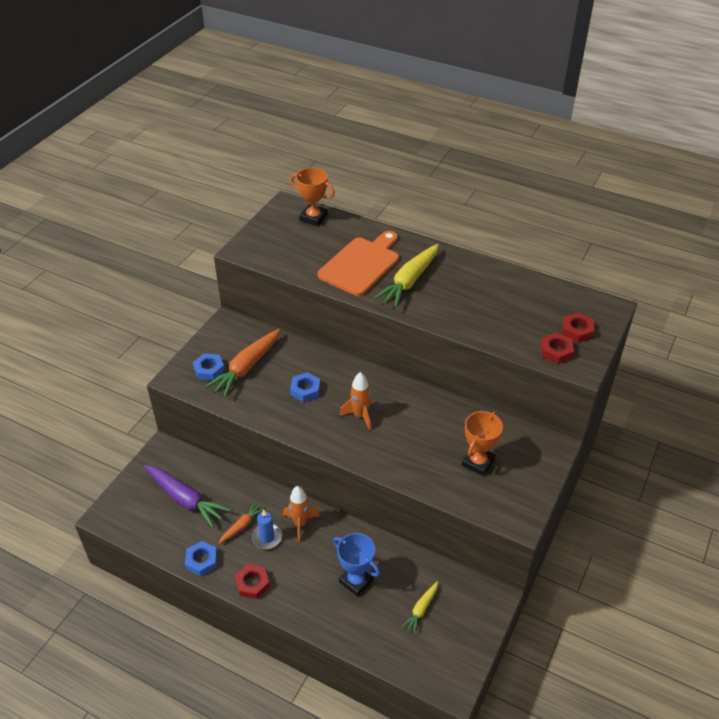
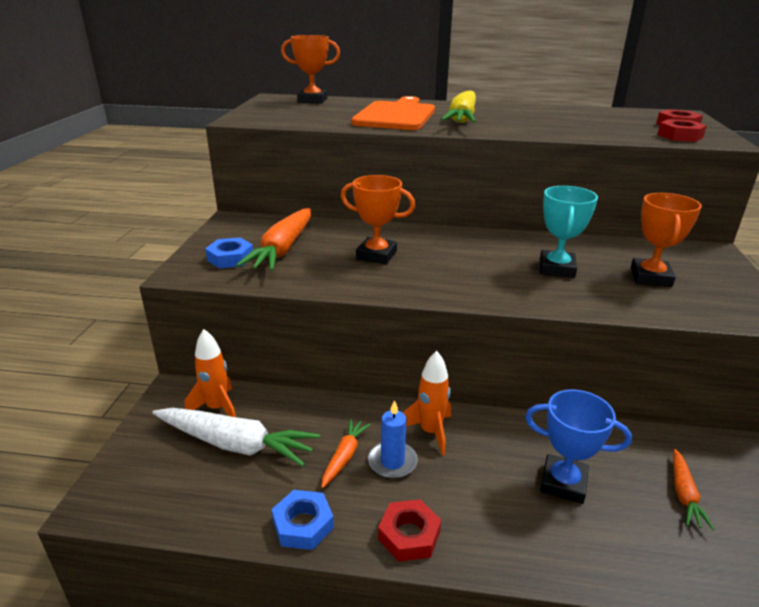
camera: 20 degrees left, 15 degrees down
(185, 499) = (235, 444): purple carrot -> white carrot
(305, 390) = (376, 255): blue nut -> orange trophy
(360, 416) = (466, 264): orange rocket -> orange rocket (217, 408)
(419, 436) = (556, 268): none -> turquoise trophy
(421, 609) = (684, 494): yellow carrot -> orange carrot

